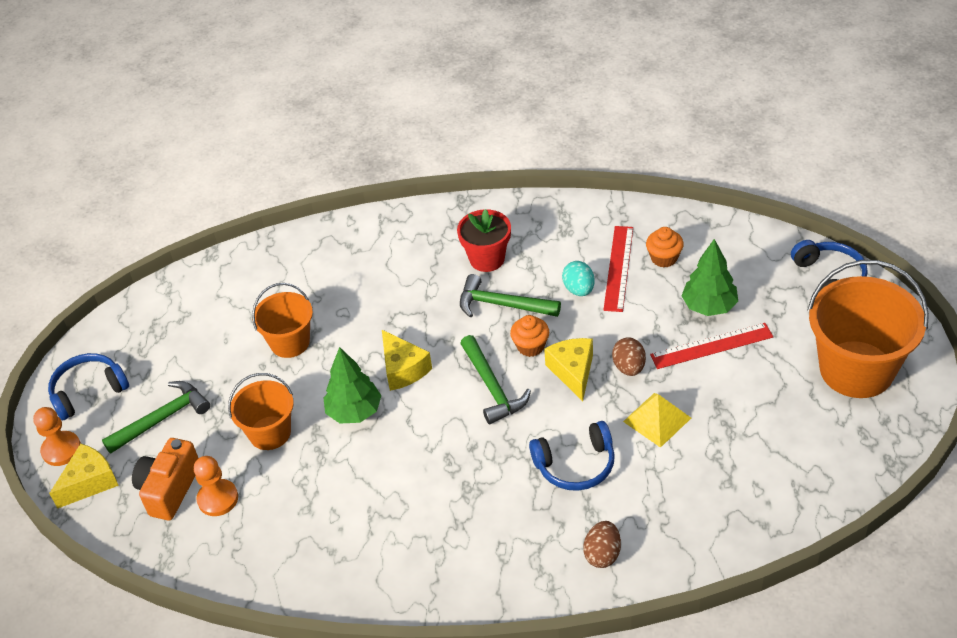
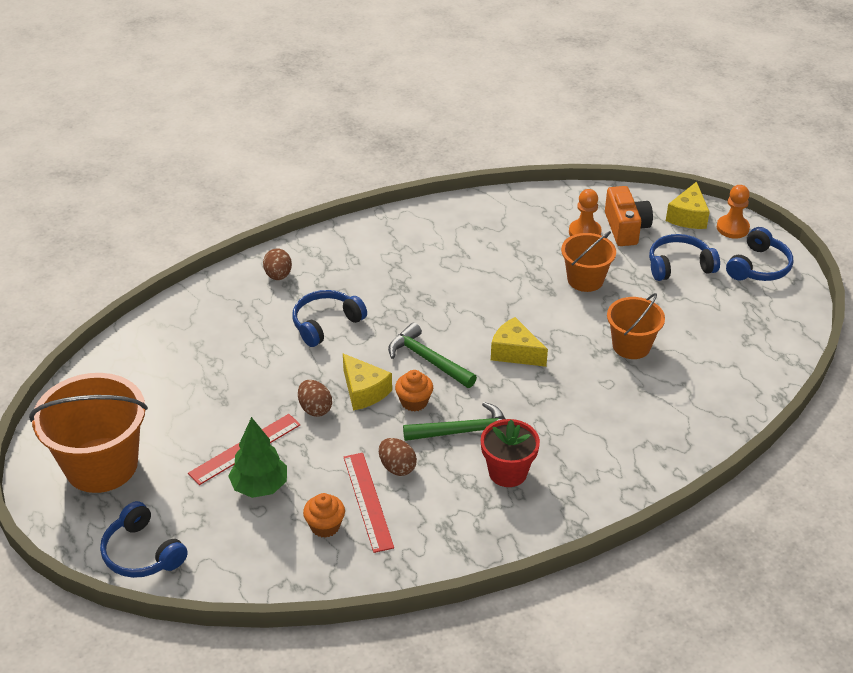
camera: 150 degrees right, 5 degrees down
(162, 419) = (679, 266): green hammer -> blue headphones
(354, 412) = (530, 311): green tree -> none
(579, 289) = (397, 467): turquoise egg -> brown egg
(657, 419) = (272, 374): yellow pyramid -> none

